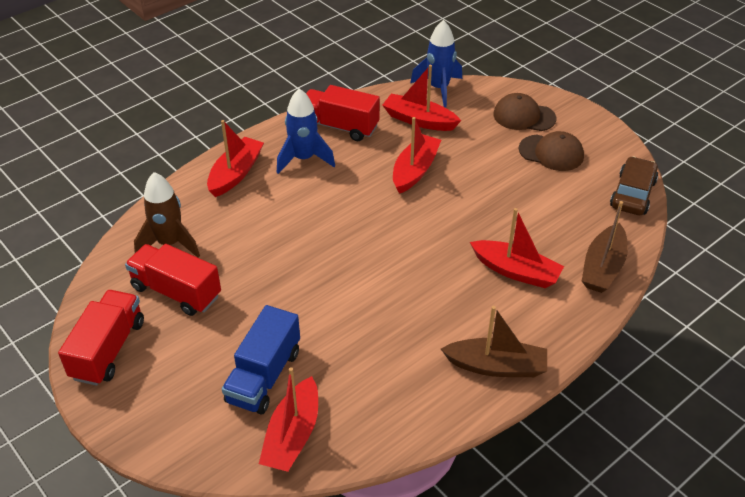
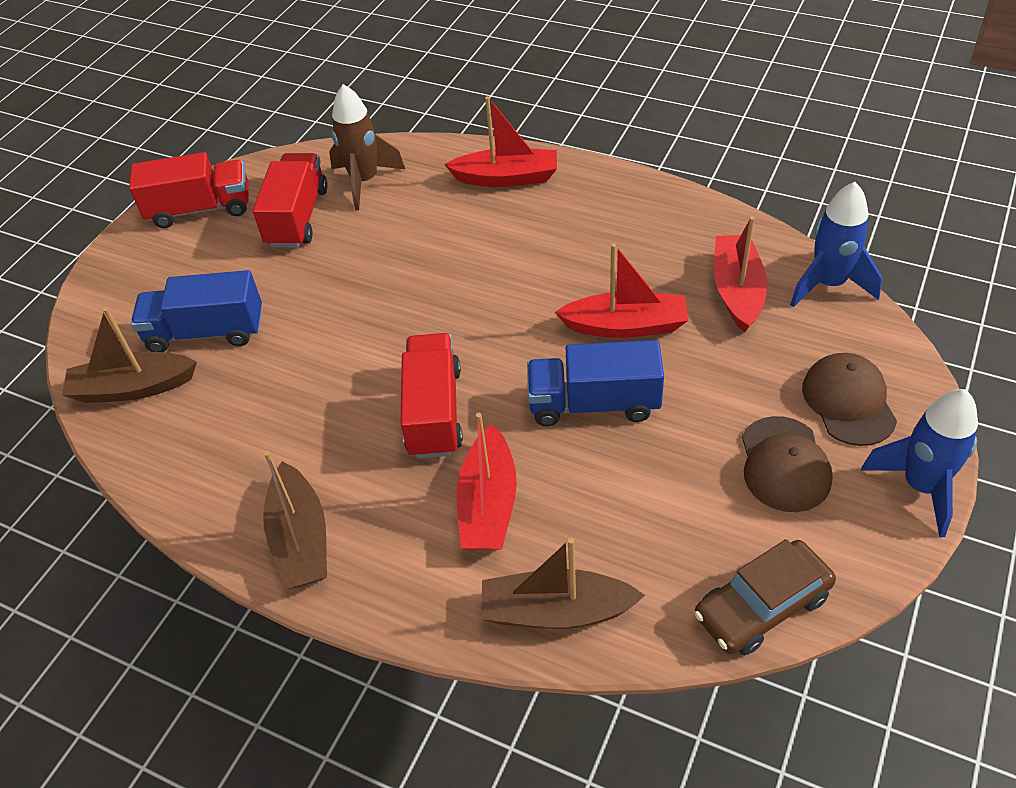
camera: 70 degrees right, 5 degrees up
(292, 435) = (133, 388): red boat -> brown boat
(304, 159) = (572, 219): blue rocket -> blue rocket (921, 487)
(339, 126) = (659, 223): red truck -> red truck (434, 412)
(467, 204) = (594, 404): none -> blue truck
(632, 194) = (762, 606): brown car -> brown car turned 150 degrees clockwise

